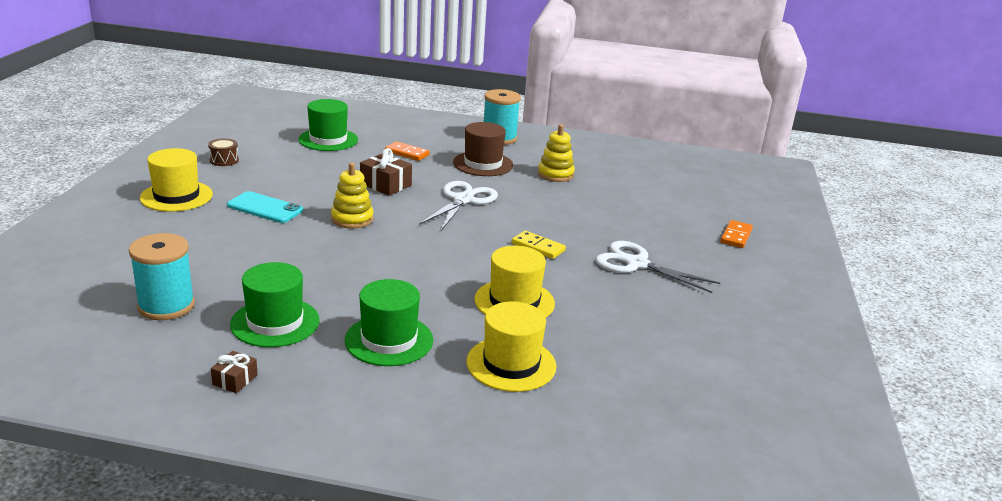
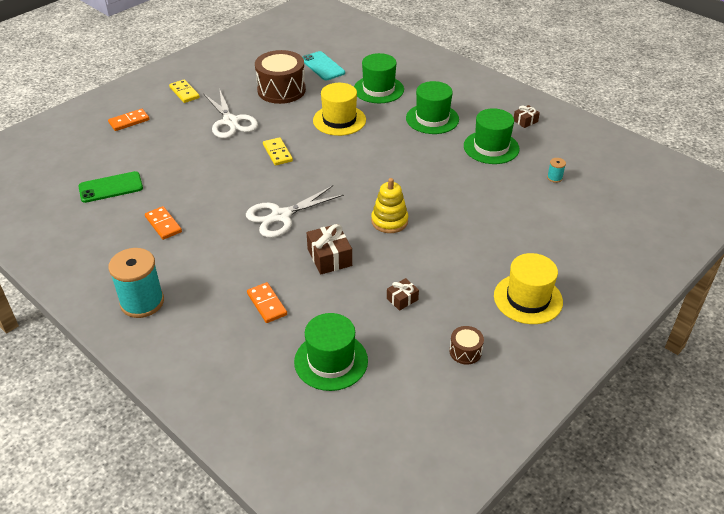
camera: 145 degrees left, 15 degrees up
(166, 306) = (554, 178): turquoise spool -> turquoise spool, size x0.42
(265, 208) = (454, 257): turquoise phone -> turquoise phone (322, 66)
(297, 175) = (402, 299): none -> brown gift
(483, 164) = (210, 261): brown hat -> none
(511, 364) = (378, 89): yellow hat -> green hat
(555, 174) = (163, 224): yellow stacking toy -> orange domino
(641, 320) = (281, 90): none -> brown drum
(642, 186) = (111, 187): none -> green phone
(744, 281) = (184, 93): none -> yellow domino

